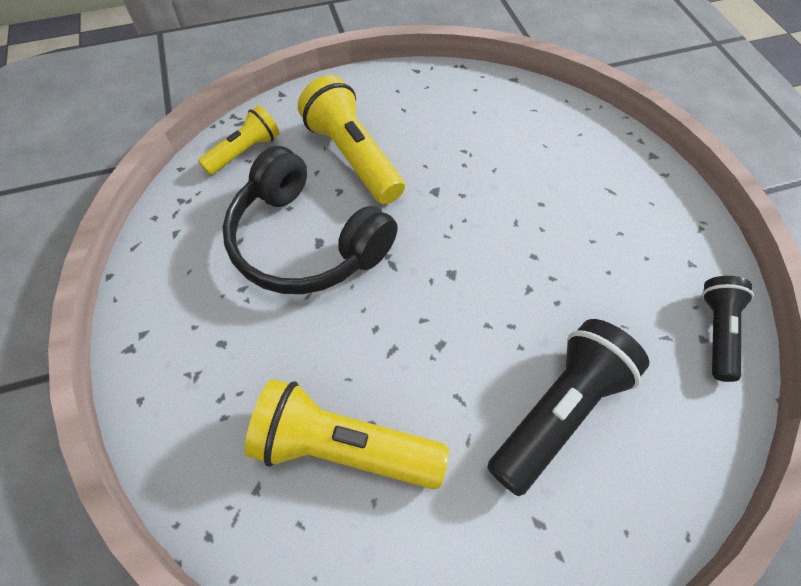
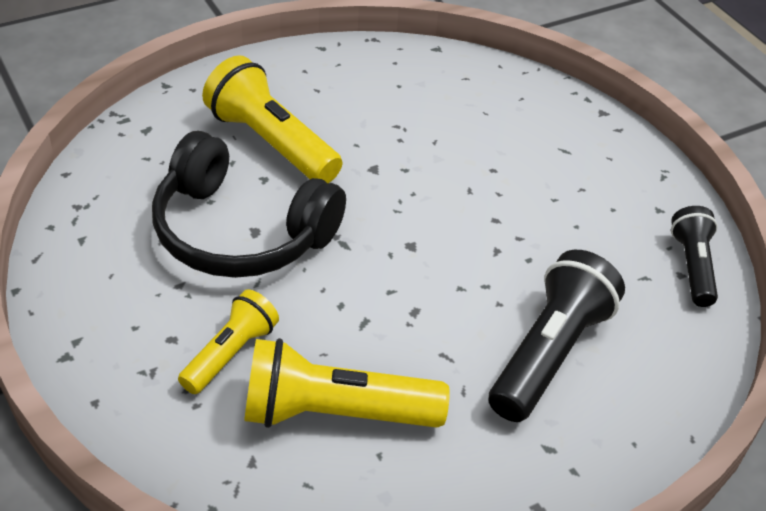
camera: 15 degrees left, 15 degrees down
(244, 151) = (139, 149): yellow flashlight -> yellow flashlight (230, 353)

